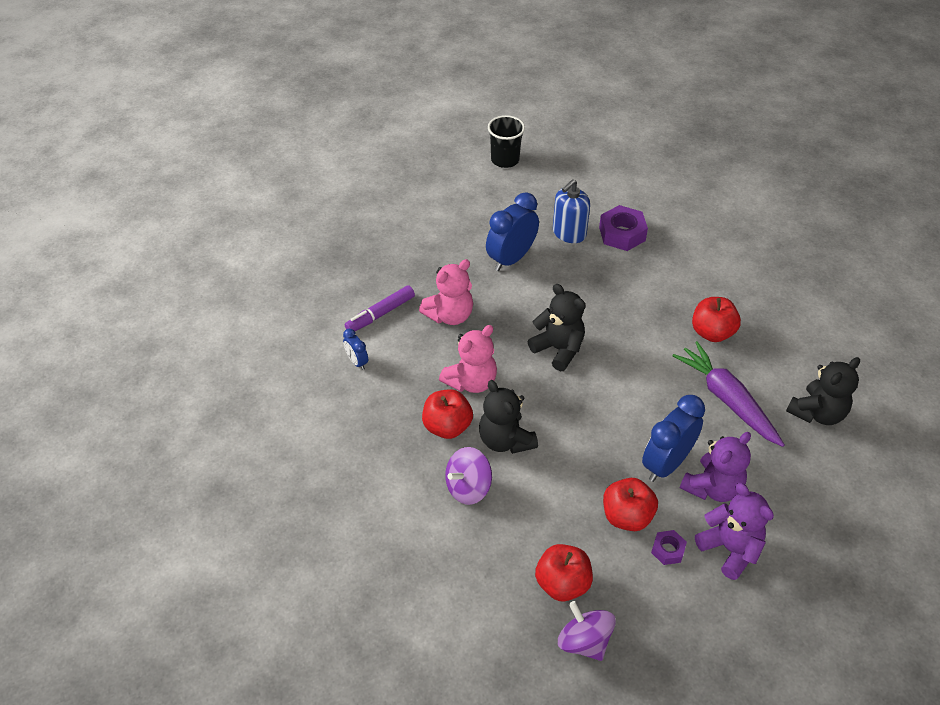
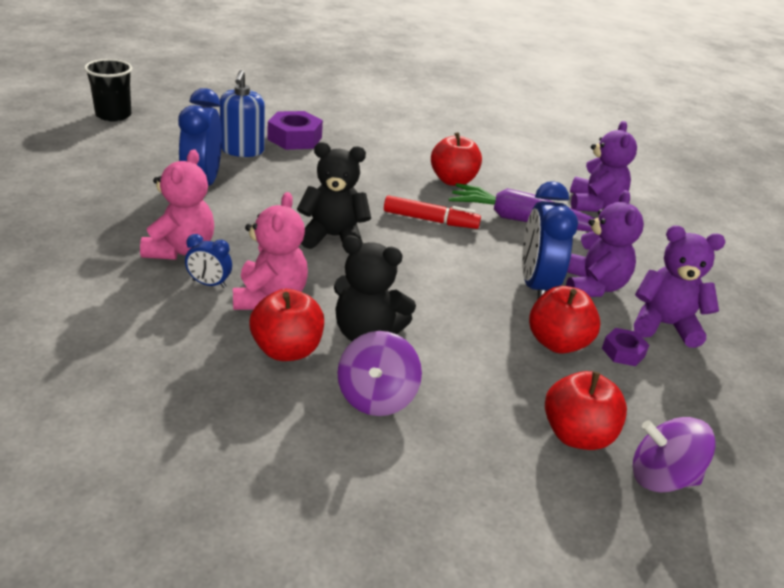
camera: 45 degrees left, 15 degrees down
(357, 362) = (98, 335): blue clock -> blue clock (209, 284)
(380, 314) = (86, 277): purple marker -> none
(648, 365) = (430, 220): none -> red marker
(817, 413) = (594, 204): black teddy bear -> purple teddy bear

